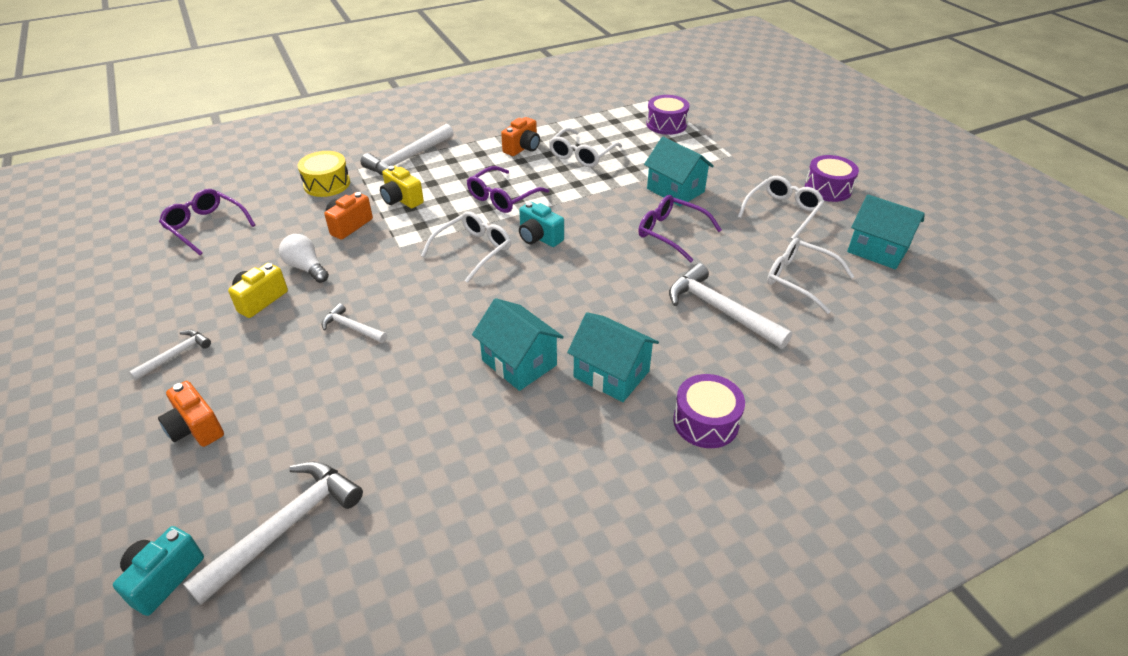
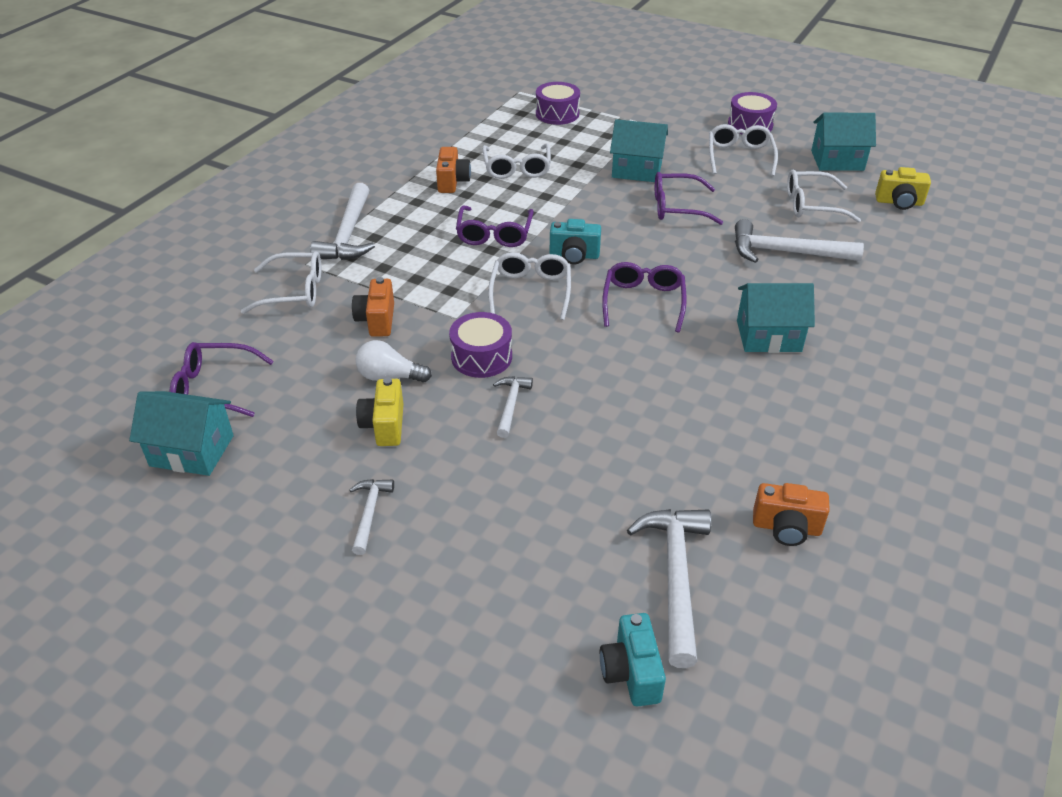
camera: 35 degrees left, 0 degrees up
(196, 428) = (486, 557): orange camera -> orange camera (786, 528)
(327, 184) = (293, 291): yellow drum -> white glasses
(352, 327) = (511, 405): white hammer -> white hammer turned 105 degrees clockwise
(401, 200) = (397, 275): yellow camera -> yellow camera (899, 202)
(519, 362) = (690, 362): turquoise house -> turquoise house (192, 450)
(544, 297) = (643, 302): none -> purple glasses
(706, 422) = (871, 336): purple drum -> purple drum (481, 357)

